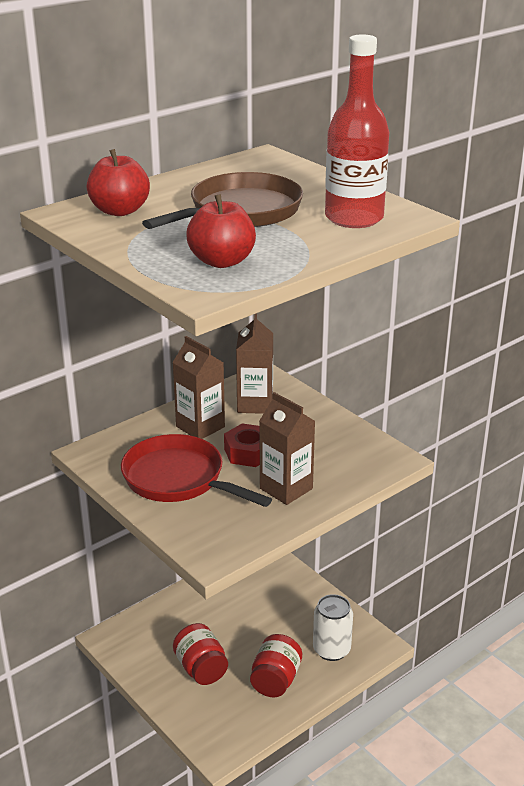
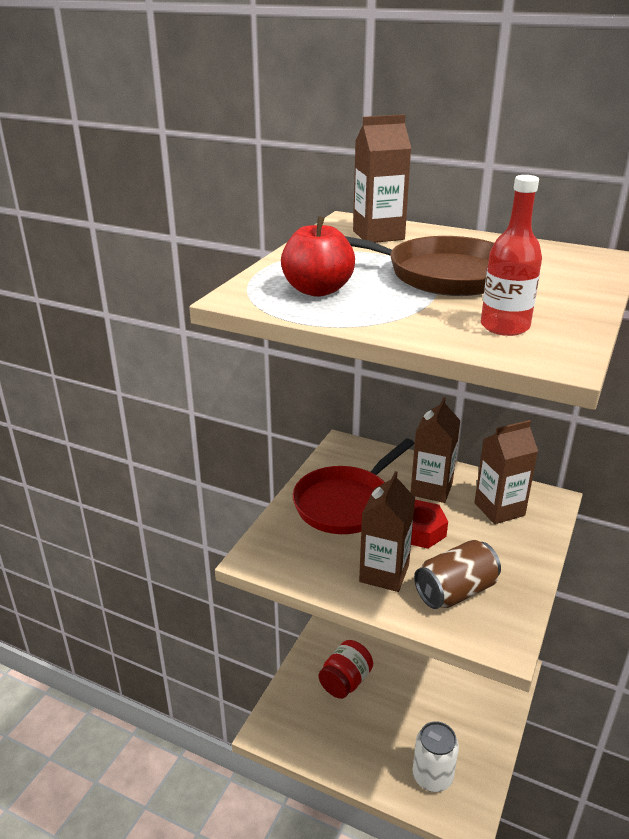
camera: 65 degrees right, 0 degrees up
(120, 211) = (378, 235): red apple -> brown carton
(179, 479) = (346, 503): red pan -> red pan turned 150 degrees counterclockwise
(275, 680) = (366, 743): red jar -> none
(331, 461) = (455, 591): none -> brown can
(354, 218) = (504, 326): red bottle -> red bottle, size x0.65

